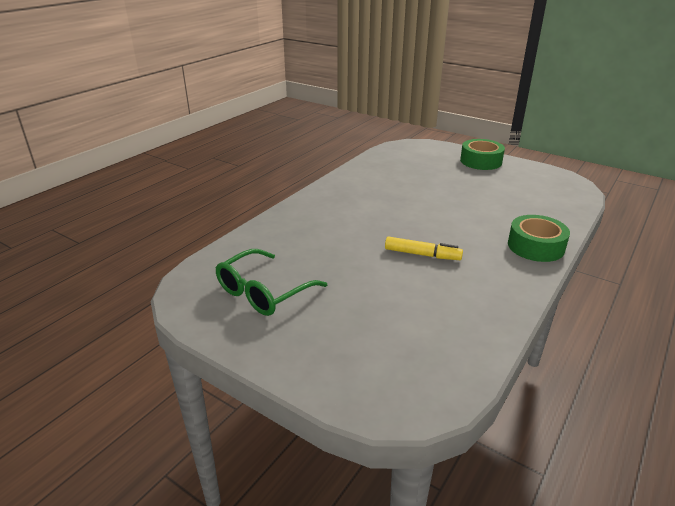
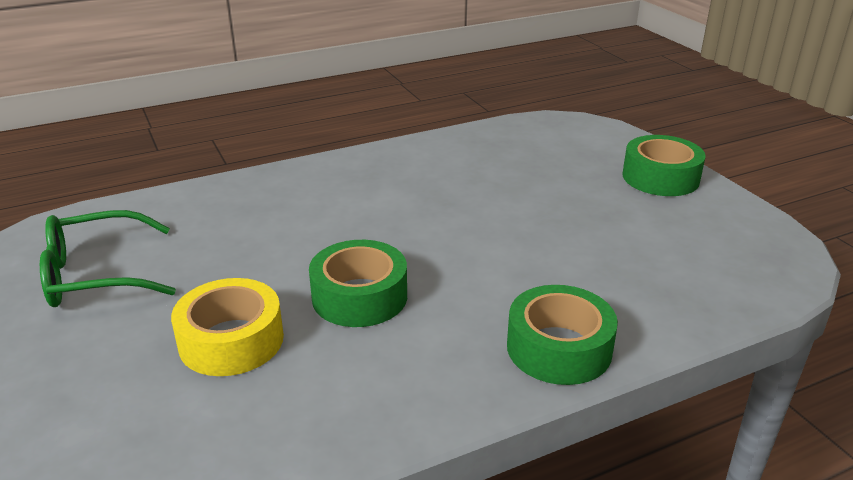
camera: 30 degrees right, 0 degrees up
(389, 296) = (231, 340): none -> yellow tape
(422, 254) = (359, 296): yellow marker -> green tape

